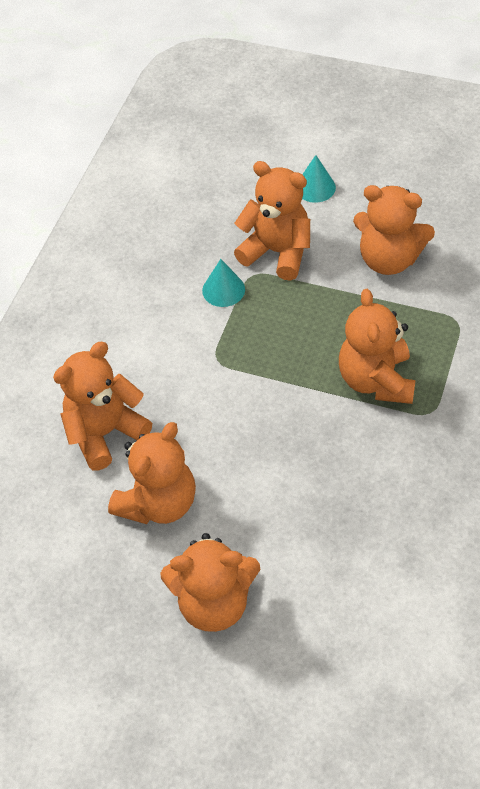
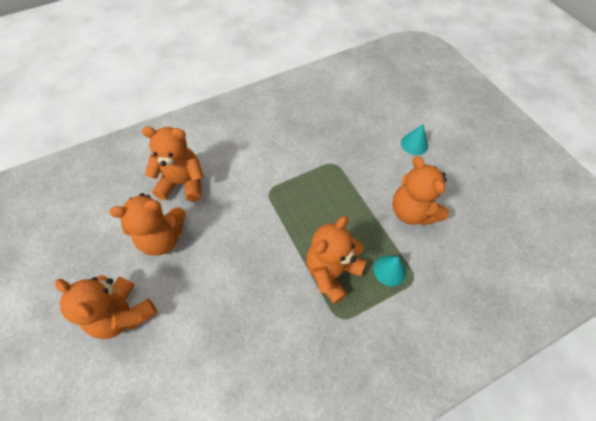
camera: 40 degrees right, 5 degrees up
(223, 290) = (311, 159): turquoise cone -> turquoise cone (389, 270)
(277, 252) = (358, 161): orange teddy bear -> none

